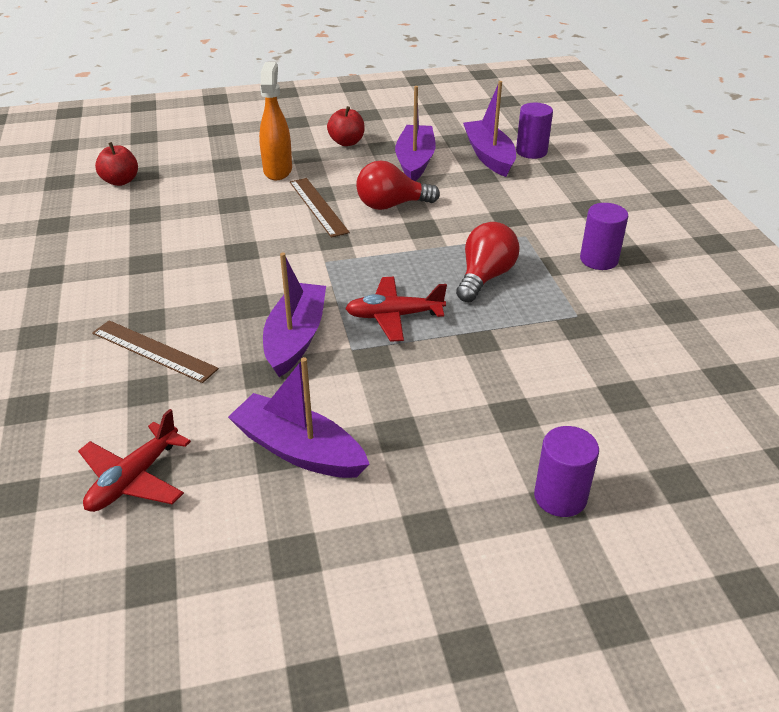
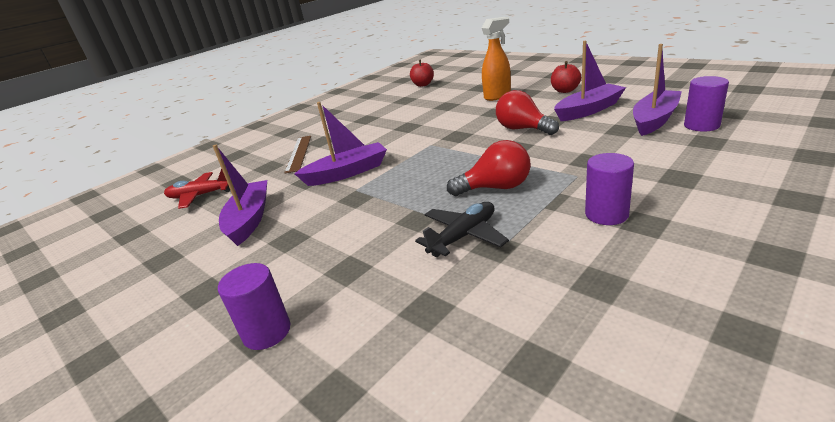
camera: 60 degrees right, 10 degrees down
(318, 206) = (481, 118): brown ruler -> none
(394, 316) = (405, 184): red plane -> none
(543, 331) = (463, 236): none -> black plane

